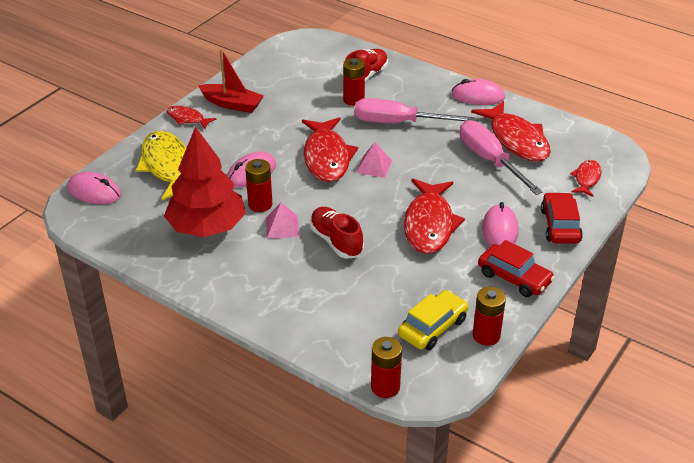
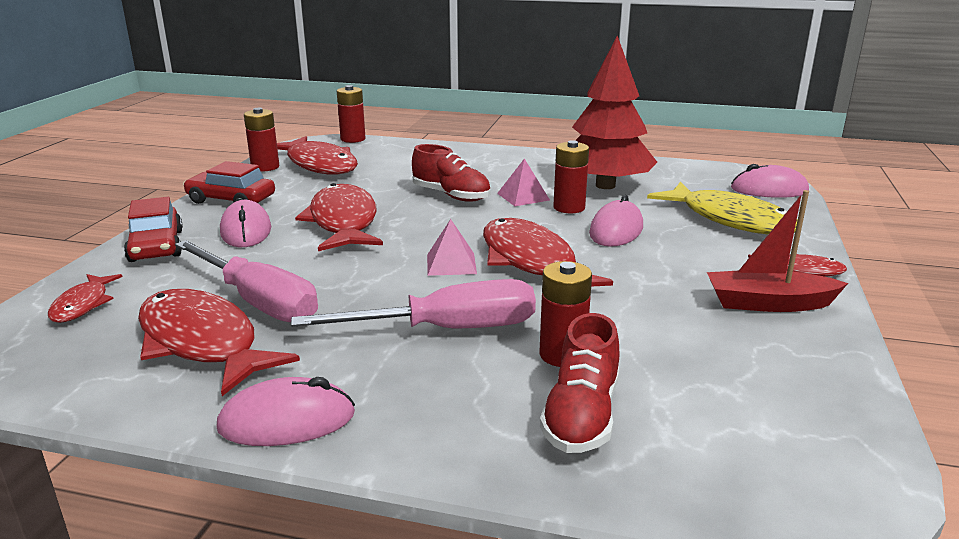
camera: 160 degrees right, 15 degrees down
(432, 327) = (319, 165): yellow car -> red fish

